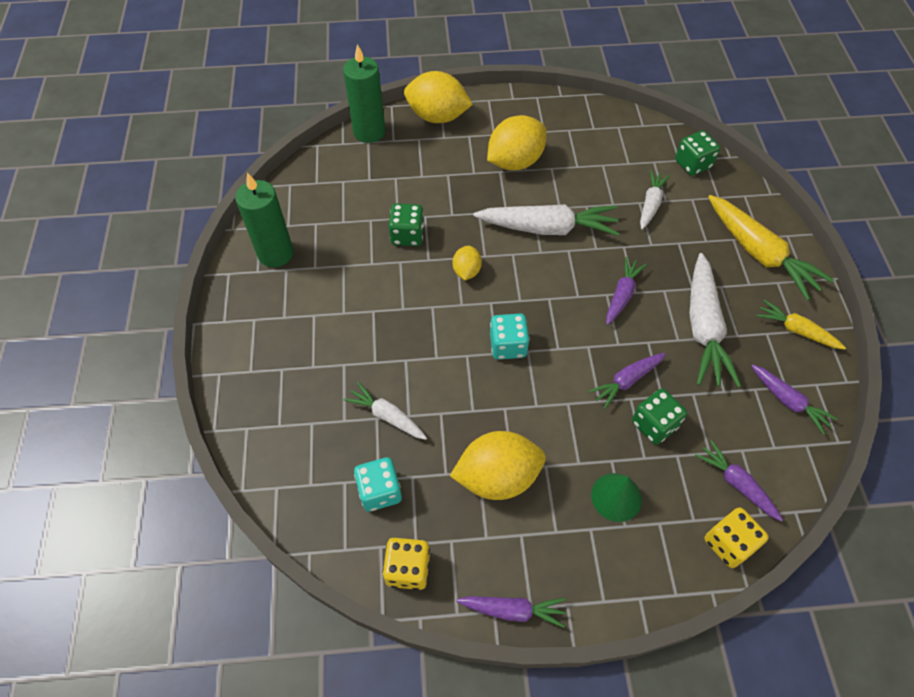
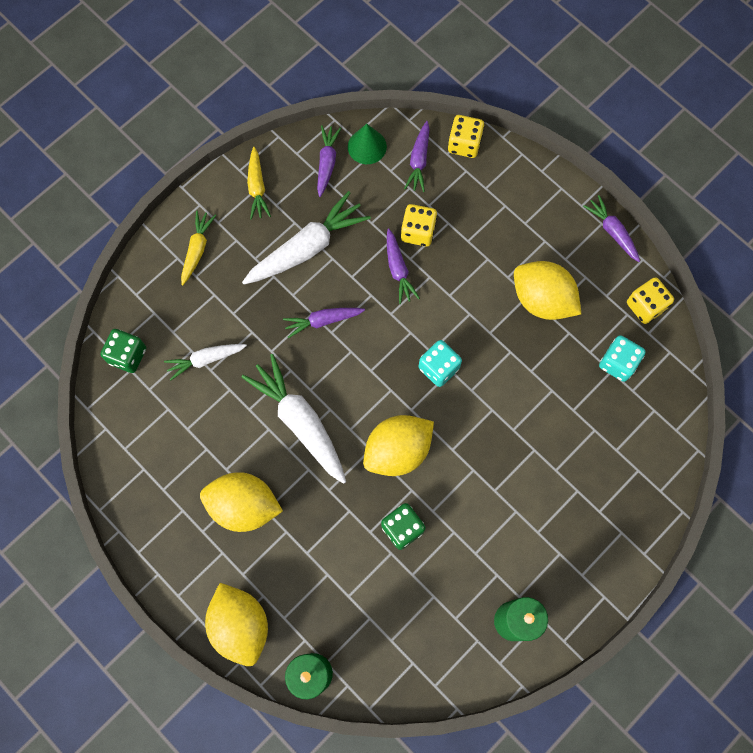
camera: 130 degrees left, 15 degrees up
(387, 416) = (566, 404): white carrot -> none
(466, 271) = (397, 451): yellow lemon -> yellow lemon, size x1.92
(616, 497) = (491, 222): green cone -> green cone (367, 146)
(627, 381) = (398, 269): purple carrot -> purple carrot turned 60 degrees clockwise
(654, 424) = (418, 232): green dice -> yellow dice
(759, 253) = (197, 250): yellow carrot -> yellow carrot, size x0.56

